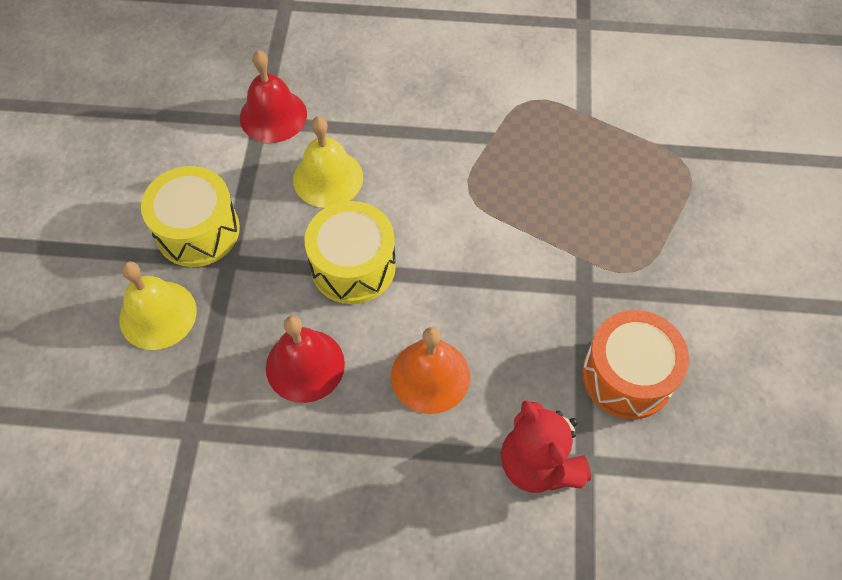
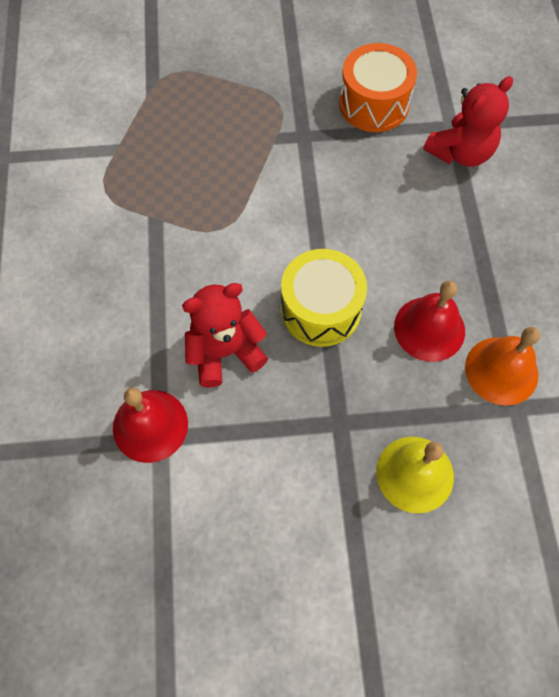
camera: 100 degrees left, 5 degrees up
(198, 230) = (311, 463): yellow drum -> none
(328, 178) = (225, 352): yellow bell -> red teddy bear
(430, 376) = (411, 232): orange bell -> orange bell (501, 370)

